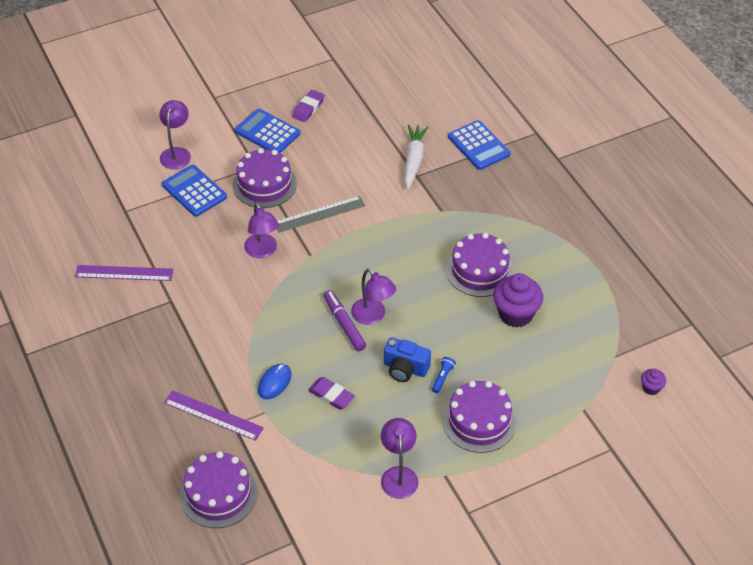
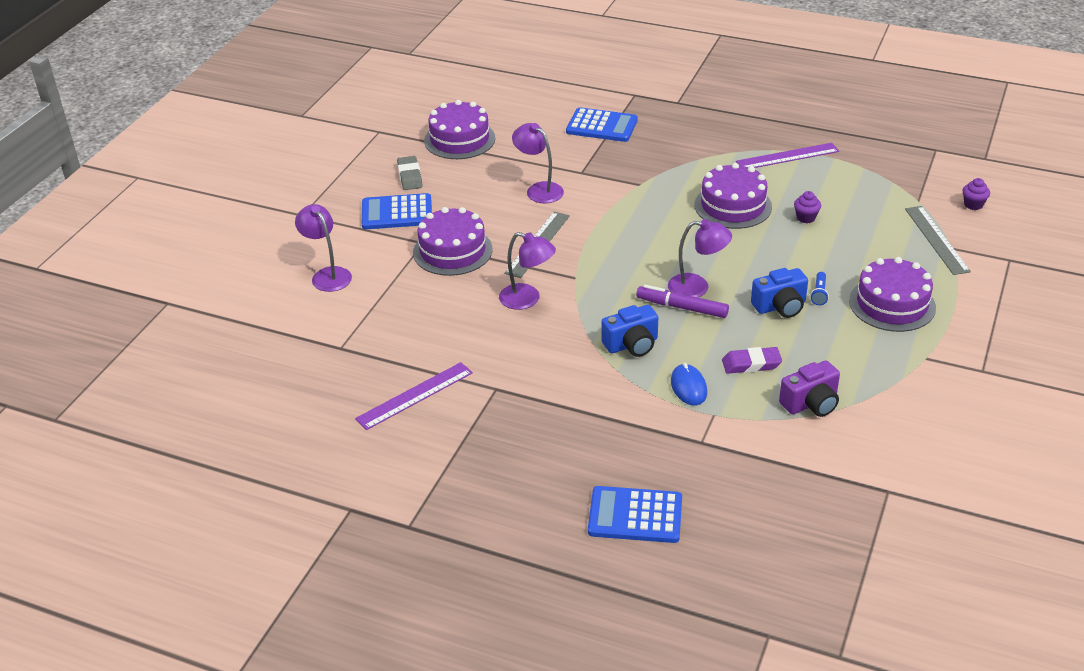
camera: 40 degrees left, 10 degrees down
(194, 191) = (390, 293): blue calculator -> blue calculator (635, 515)
(213, 415) = (672, 447): purple ruler -> purple ruler (787, 156)
(218, 494) = (770, 503): purple cake -> purple cake (459, 139)
(281, 328) = (632, 344): none -> blue camera
(308, 108) = (410, 176): purple eraser -> grey eraser
(329, 450) = (811, 403): none -> purple camera
(398, 475) = (892, 382): purple lamp -> purple lamp (539, 190)
(414, 160) = (562, 163): white carrot -> none
(442, 378) = (819, 293): blue flashlight -> blue flashlight turned 150 degrees counterclockwise
(515, 314) = (806, 218): purple cupcake -> purple cupcake, size x0.49
(582, 396) = (936, 239): none -> grey ruler

